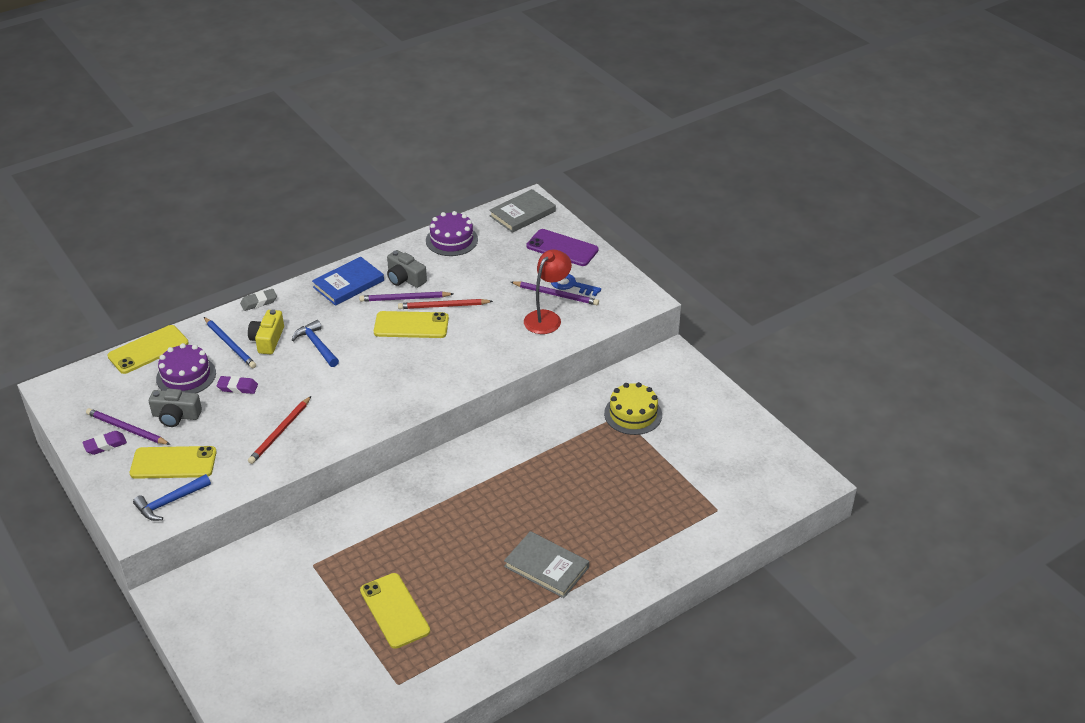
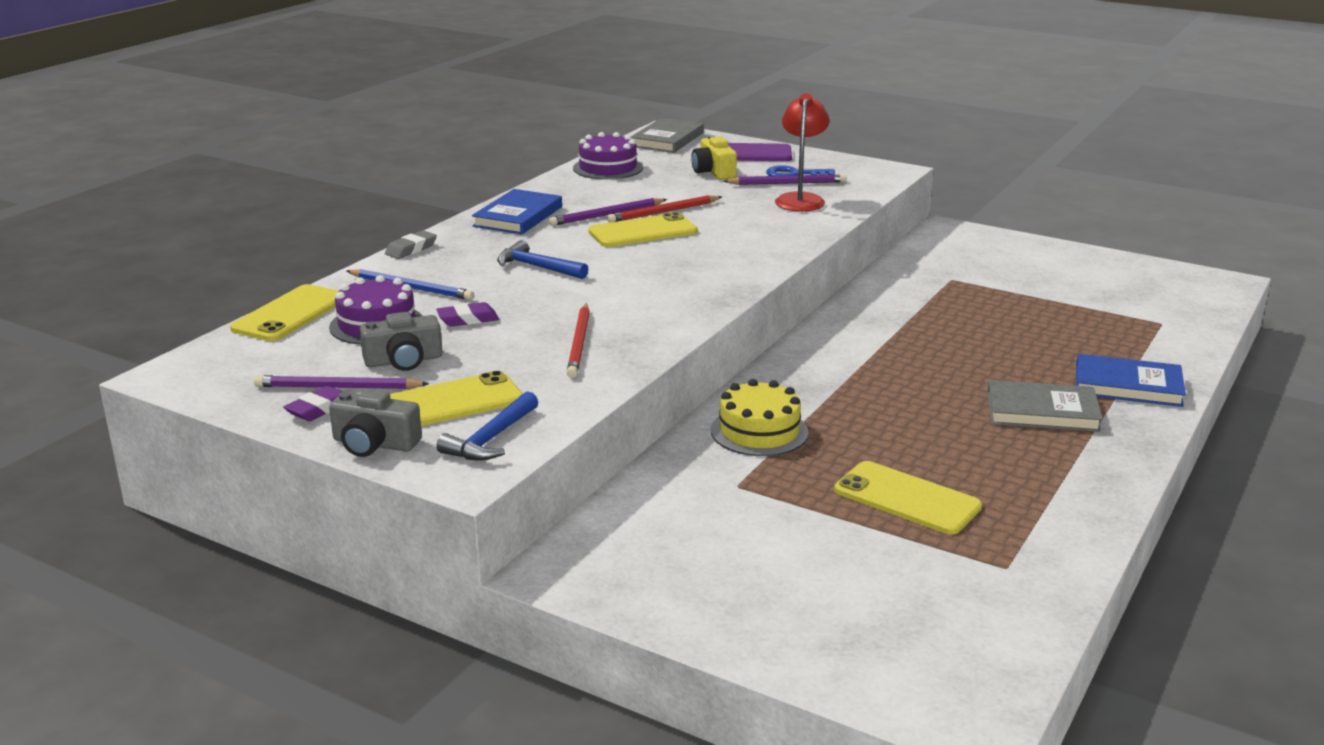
camera: 25 degrees left, 15 degrees down
(267, 340) = (462, 275): yellow camera -> yellow camera (713, 171)
(405, 278) = (587, 201): grey camera -> grey camera (374, 443)
(626, 563) = (1128, 386): none -> blue book
(633, 414) = (965, 276): yellow cake -> yellow cake (759, 431)

